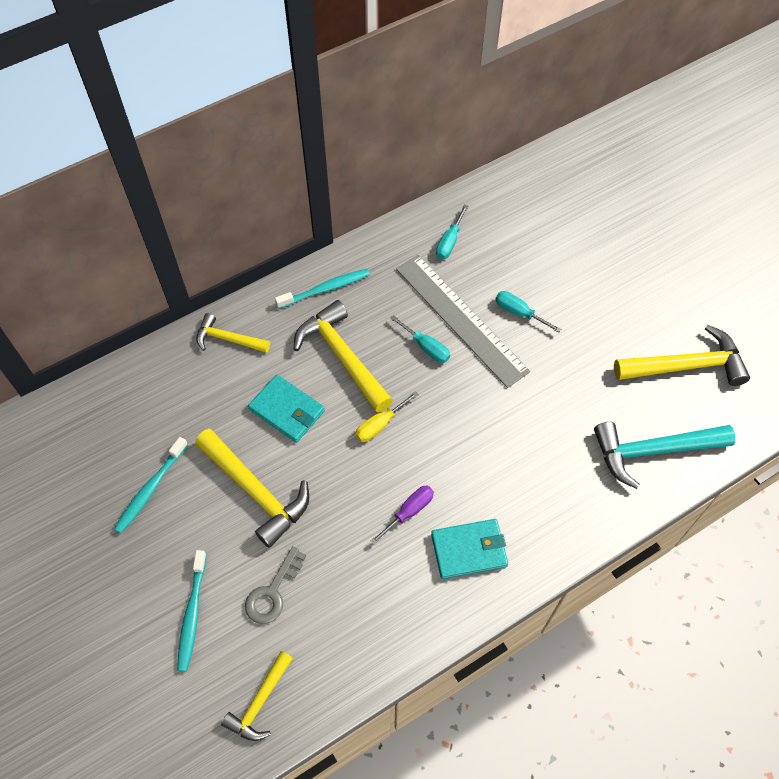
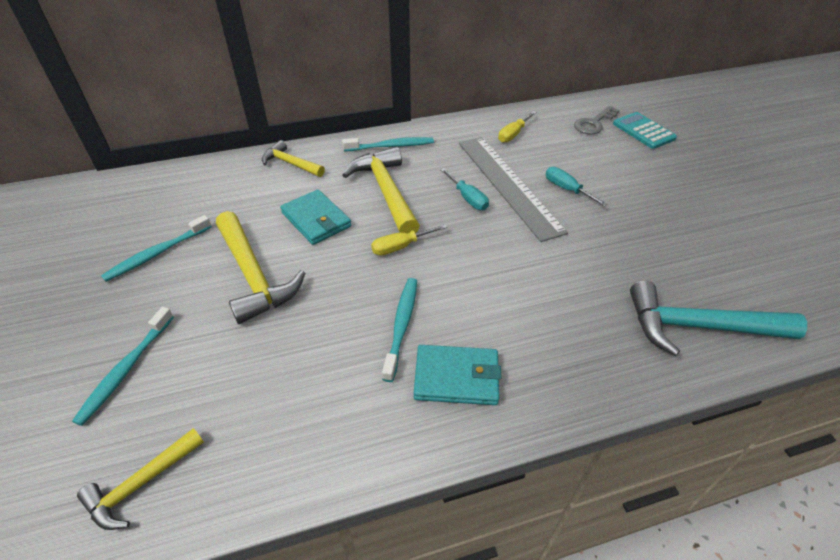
camera: 15 degrees right, 15 degrees down
(273, 592) = (221, 368): grey key -> grey key (594, 123)
(409, 512) = (401, 326): purple screwdriver -> turquoise toothbrush
(449, 242) = (513, 134): turquoise screwdriver -> yellow screwdriver
(583, 207) = (643, 131): none -> turquoise calculator
(686, 366) = (742, 259): yellow hammer -> none

